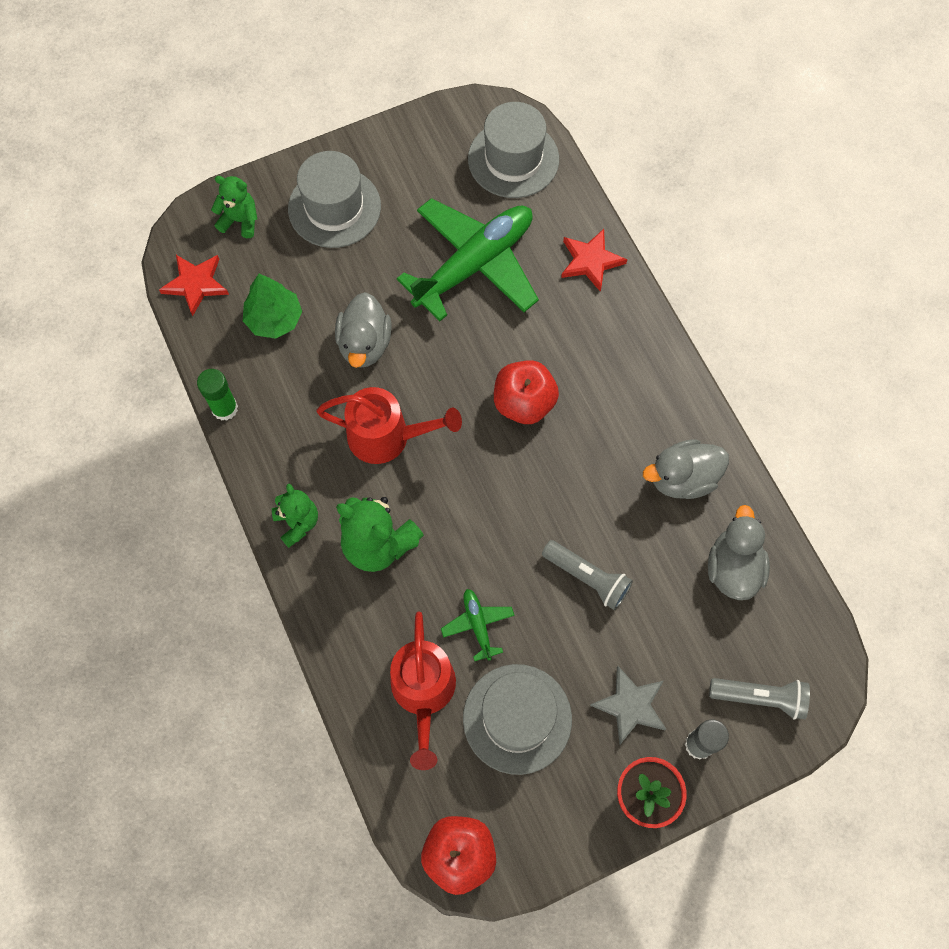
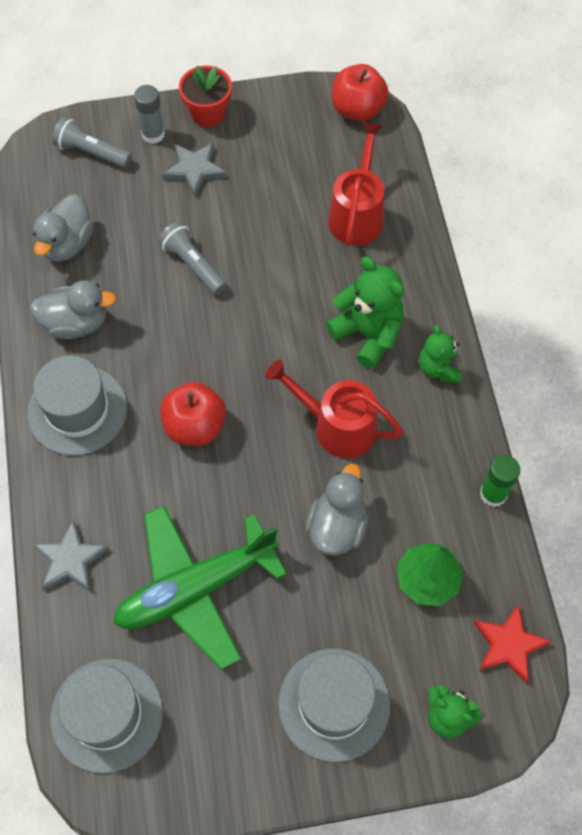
camera: 165 degrees left, 5 degrees down
(477, 625) = (298, 251): green plane -> none
(517, 718) = (287, 181): grey hat -> grey hat (77, 410)
(590, 261) = (70, 560): red star -> grey star

